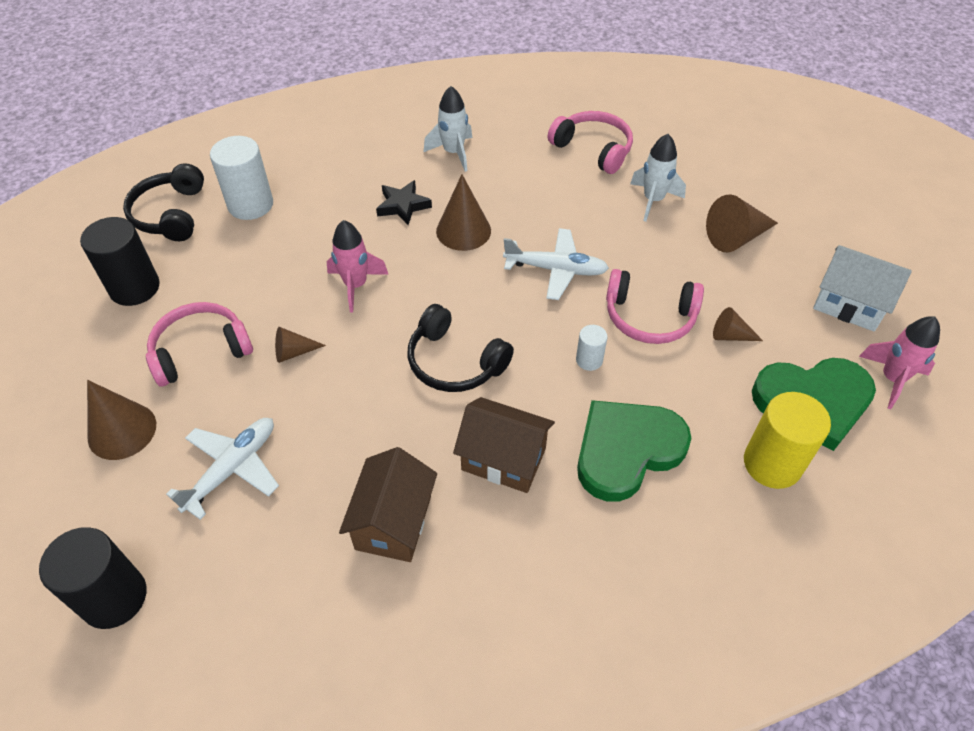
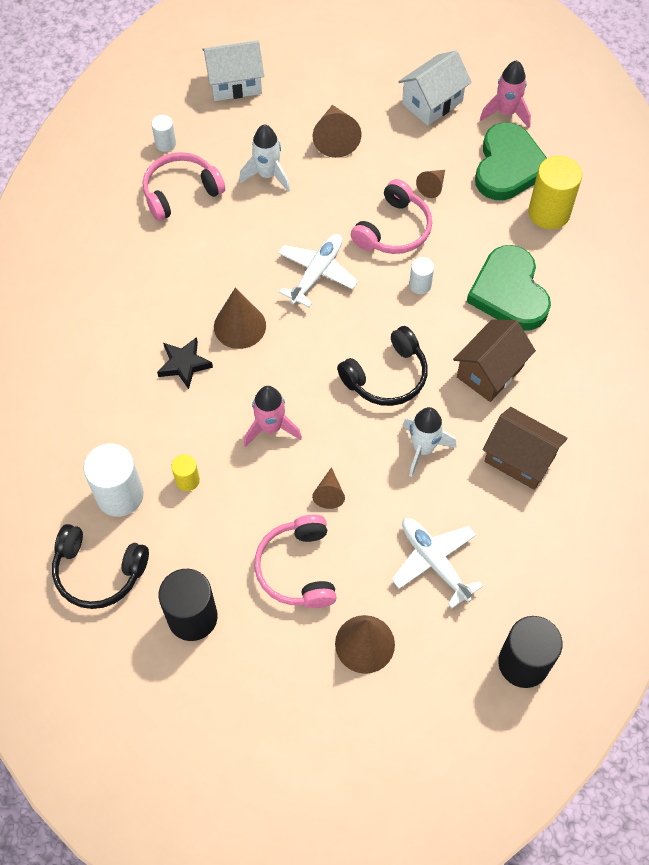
camera: 70 degrees left, 10 degrees up
(278, 243) = (187, 480): none -> yellow cylinder
(453, 153) = (129, 302): white rocket -> white rocket (423, 449)
(641, 124) = (165, 143): none -> white cylinder
(747, 147) = (235, 83): none -> white house

